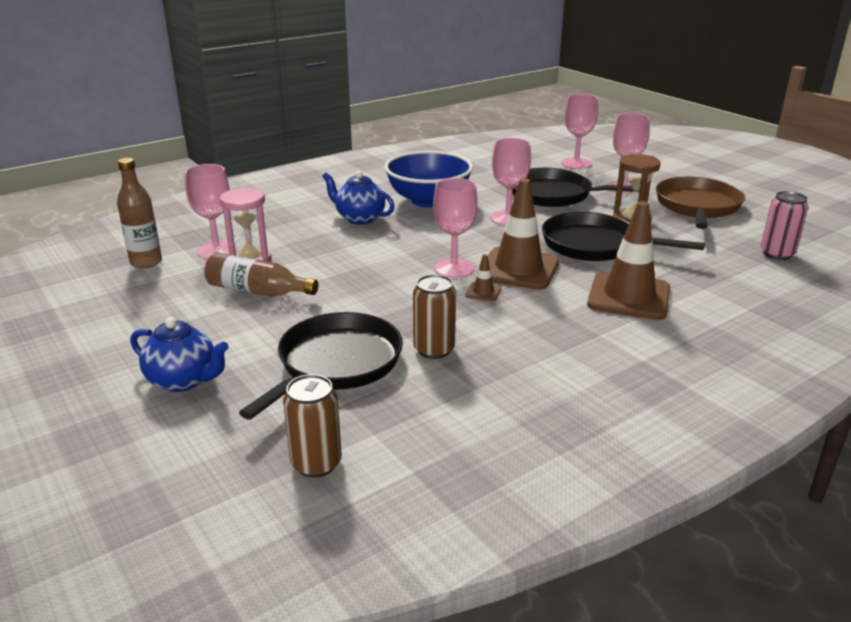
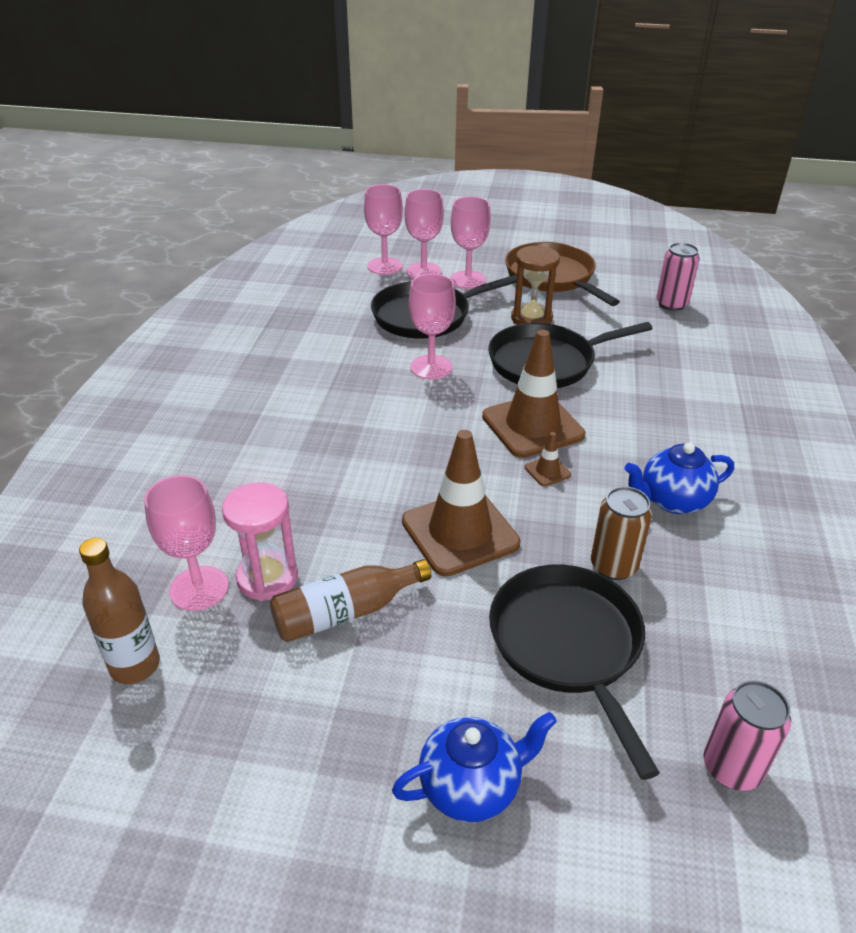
camera: 45 degrees left, 10 degrees up
(316, 463) = (732, 767): brown can -> pink can
(359, 218) = (289, 445): blue teapot -> blue teapot (672, 501)
(428, 200) = (322, 382): blue bowl -> none
(454, 268) = (480, 457): pink goblet -> pink goblet (423, 271)
(629, 296) = (651, 407): brown traffic cone -> brown traffic cone (460, 532)

